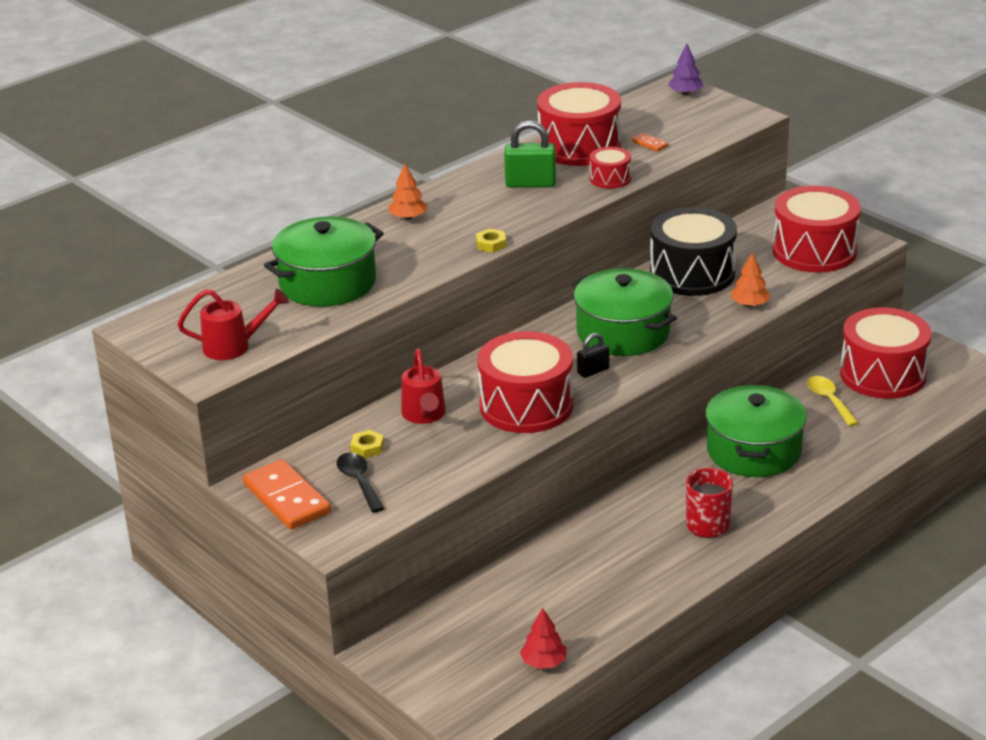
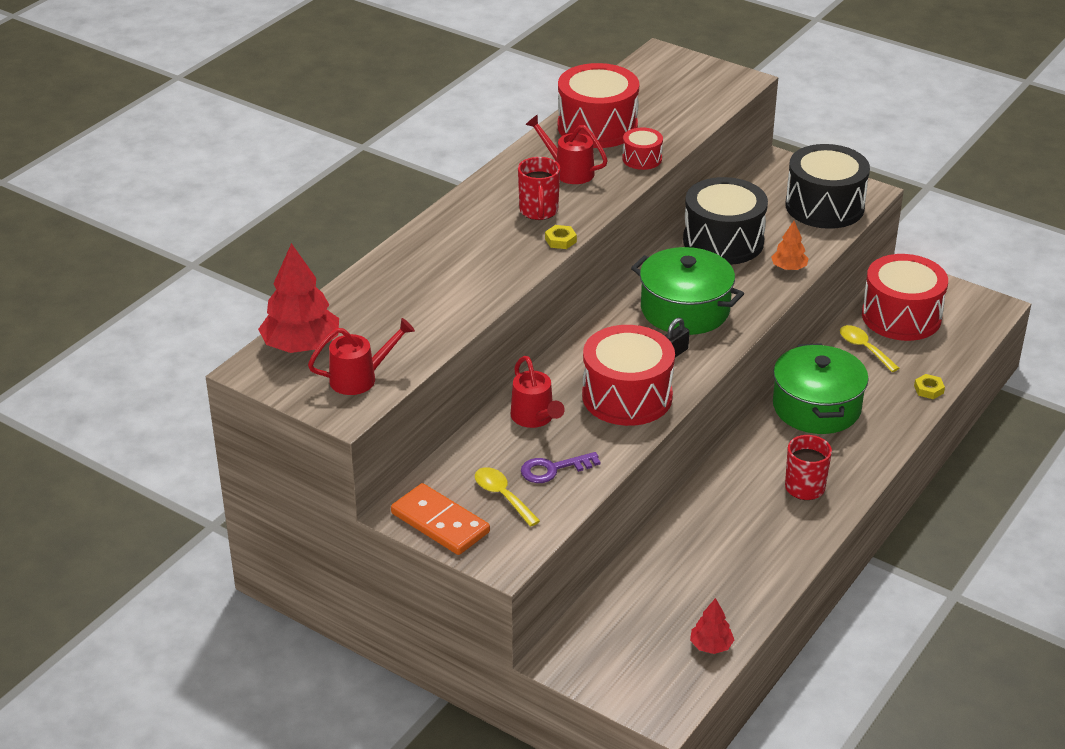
camera: 15 degrees left, 5 degrees up
(193, 312) = (301, 346): none -> red tree
(327, 283) = (420, 299): green pot -> none
(359, 481) = (502, 496): black spoon -> yellow spoon
(367, 448) = (495, 459): yellow nut -> yellow nut (928, 389)
(408, 217) = (467, 219): orange tree -> none
(421, 463) = (553, 469): none -> purple key
(482, 217) = (539, 212): none -> red mug
(530, 184) = (569, 171): green padlock -> red watering can
(649, 144) = (662, 118): orange domino -> none
(685, 93) = (672, 60): purple tree -> none
(814, 251) = (824, 206): red drum -> black drum

